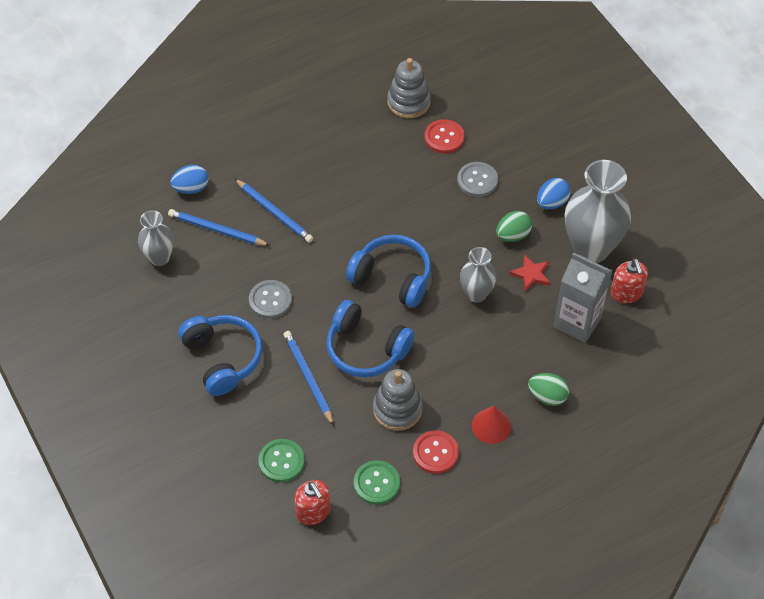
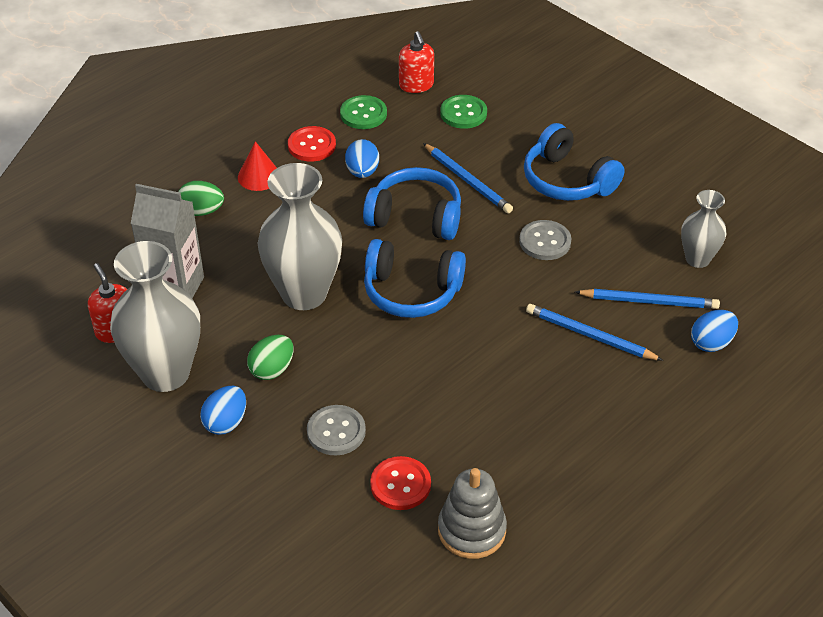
camera: 165 degrees right, 10 degrees down
(313, 512) = (416, 85): red soap dispenser -> red soap dispenser turned 150 degrees counterclockwise
(397, 409) = (362, 172): grey stacking toy -> blue egg
(476, 294) = (304, 294): grey vase -> grey vase, size x1.82
(531, 274) = (240, 328): red star -> none

